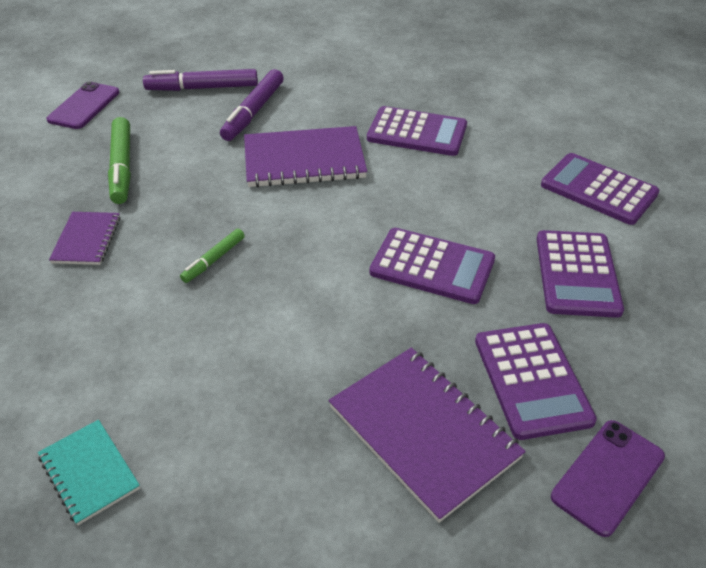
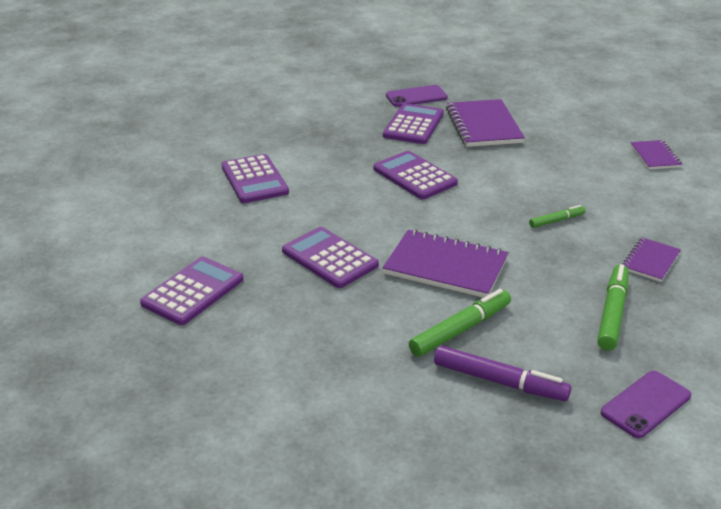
camera: 150 degrees left, 10 degrees down
(89, 472) = (655, 156): turquoise notebook -> purple notebook
(253, 112) = (460, 330): purple marker -> green marker
(577, 274) = (334, 149): purple calculator -> purple calculator (193, 291)

